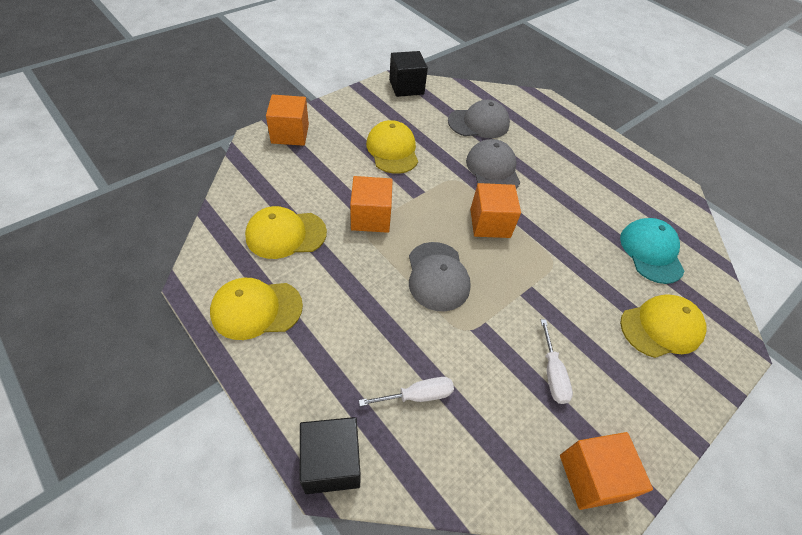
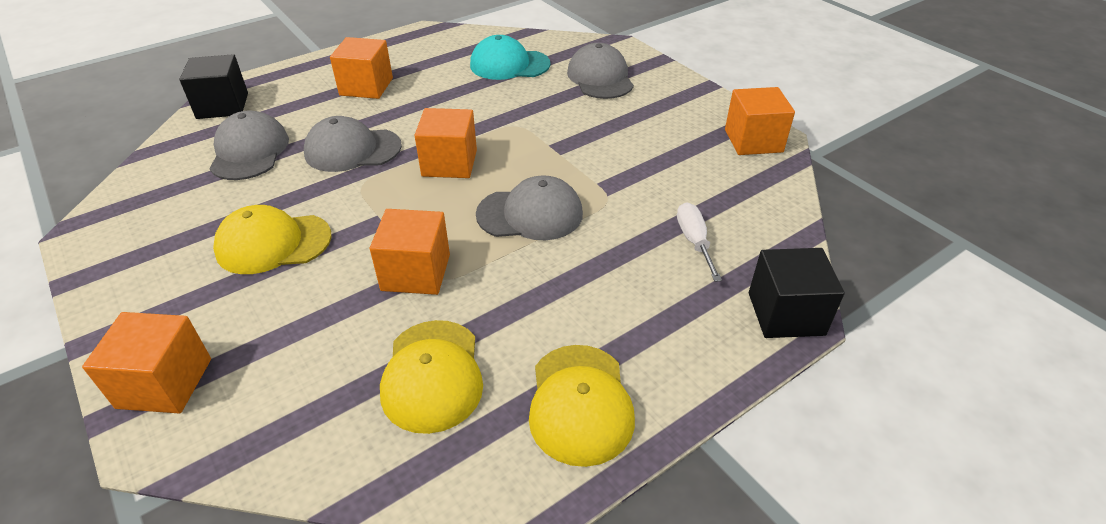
camera: 80 degrees left, 10 degrees down
(406, 87) = (111, 219): black cube -> black cube (222, 106)
(552, 373) = (656, 147): white screwdriver -> none
(575, 165) = (366, 87): none -> orange cube
(661, 327) = (600, 78): yellow cap -> grey cap

